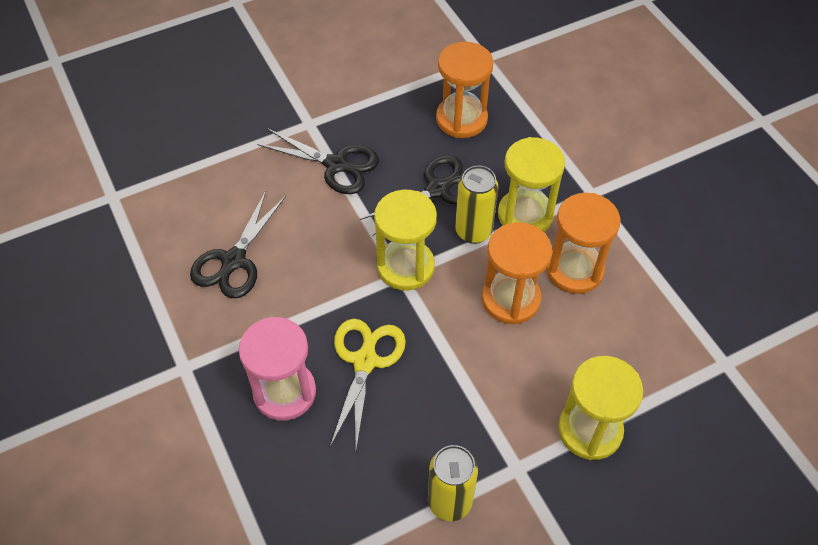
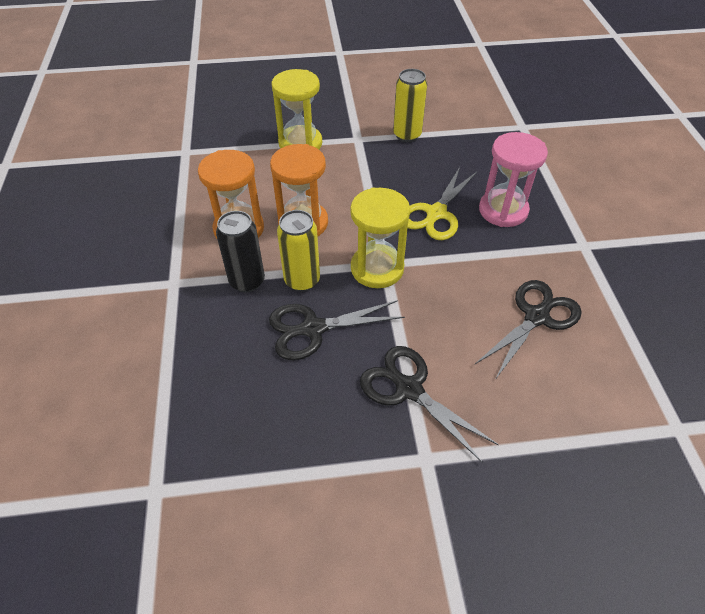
camera: 160 degrees left, 5 degrees down
(461, 119) = (242, 404): orange hourglass -> none
(525, 215) = (247, 281): yellow hourglass -> black can

